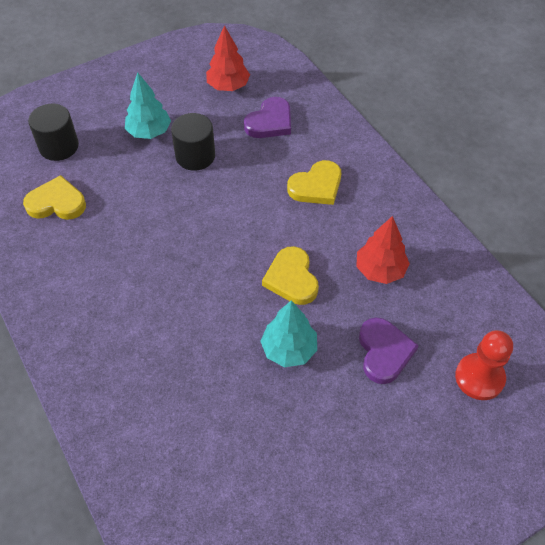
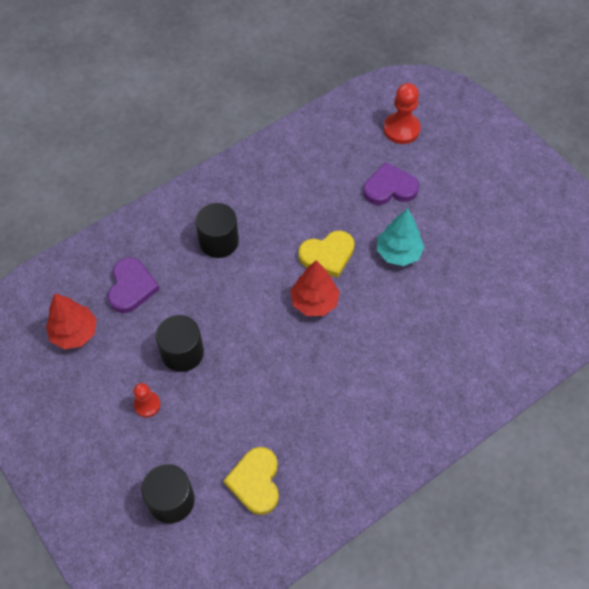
camera: 95 degrees left, 5 degrees up
(149, 132) = (147, 405): turquoise tree -> red pawn
(270, 122) = (131, 287): purple heart -> purple heart turned 60 degrees clockwise
(316, 186) = (219, 241): yellow heart -> black cylinder
(380, 270) = (311, 190): red tree -> red tree (314, 302)

